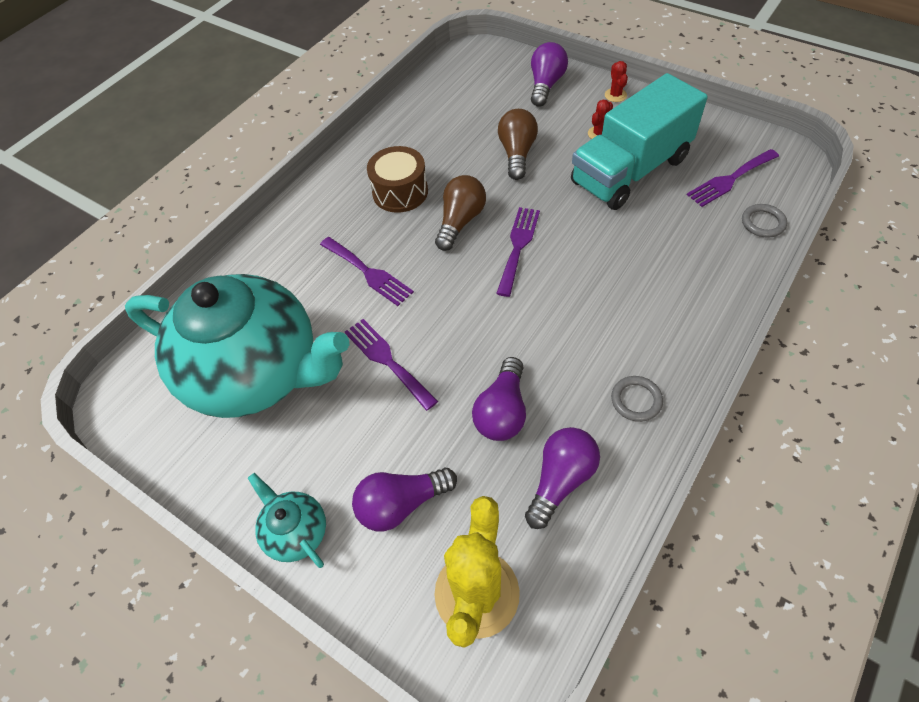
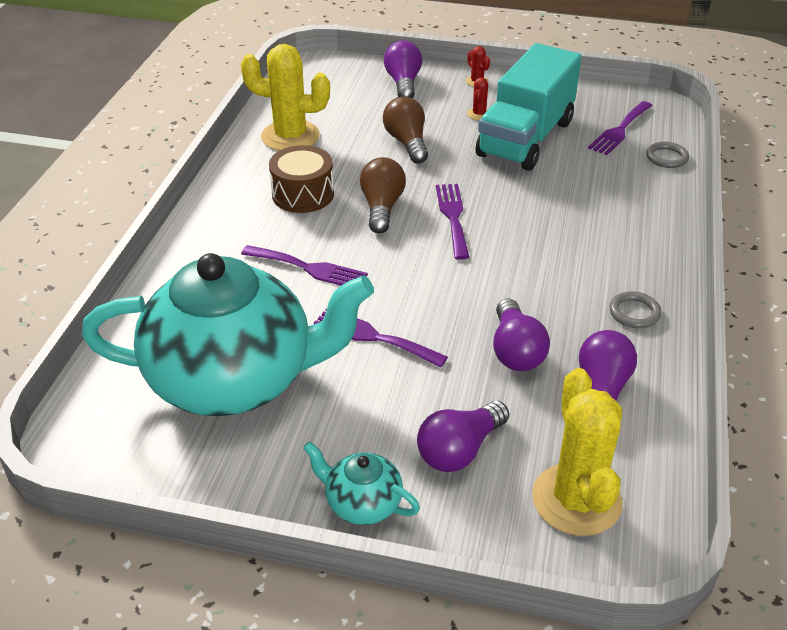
camera: 25 degrees left, 15 degrees down
(419, 126) = (290, 136): none -> yellow cactus

